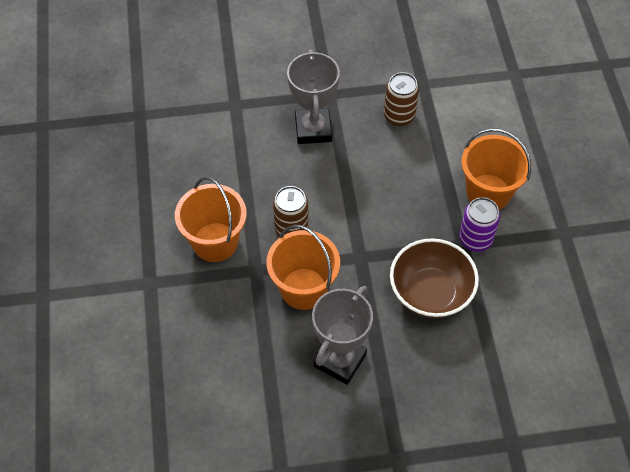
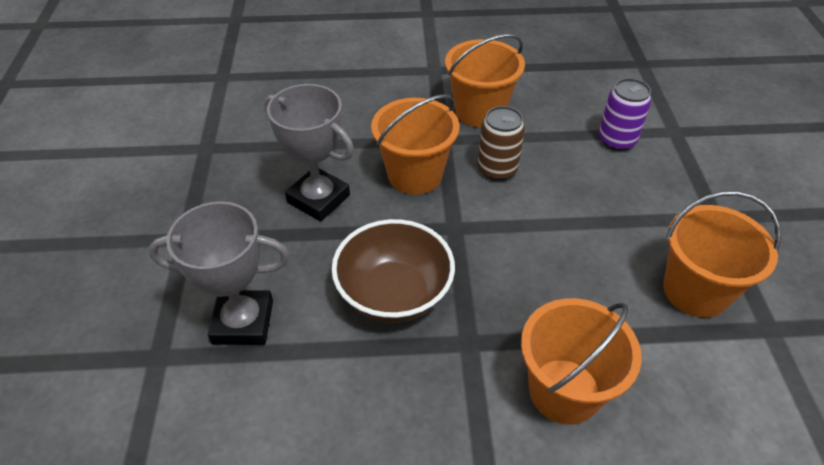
camera: 95 degrees right, 10 degrees down
(313, 129) = (651, 197): grey trophy -> grey trophy (243, 322)
(399, 116) = (695, 291): brown can -> orange bucket
(475, 239) = (477, 359): purple can -> purple can (616, 140)

